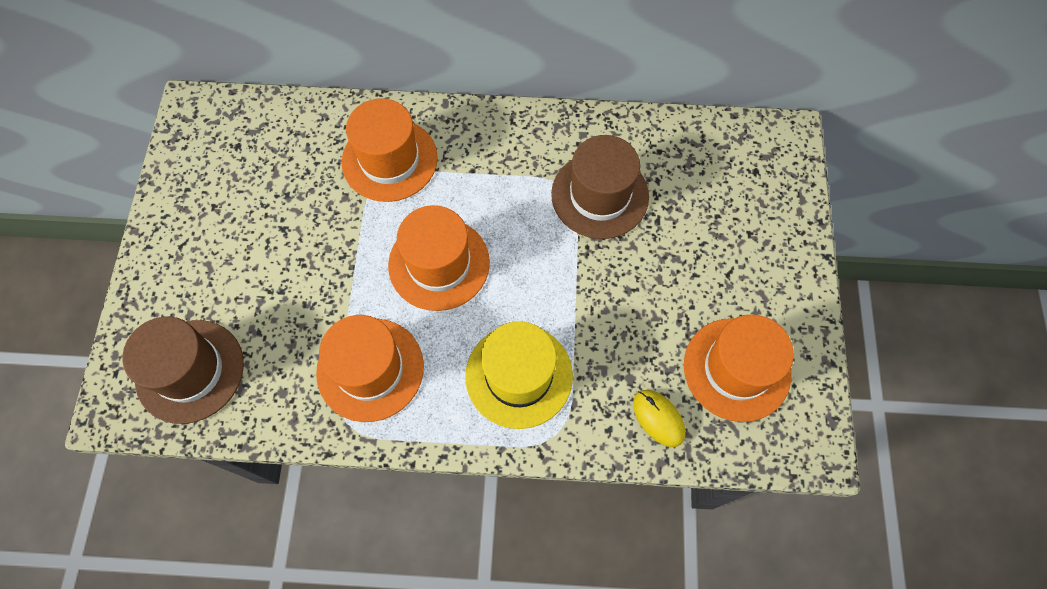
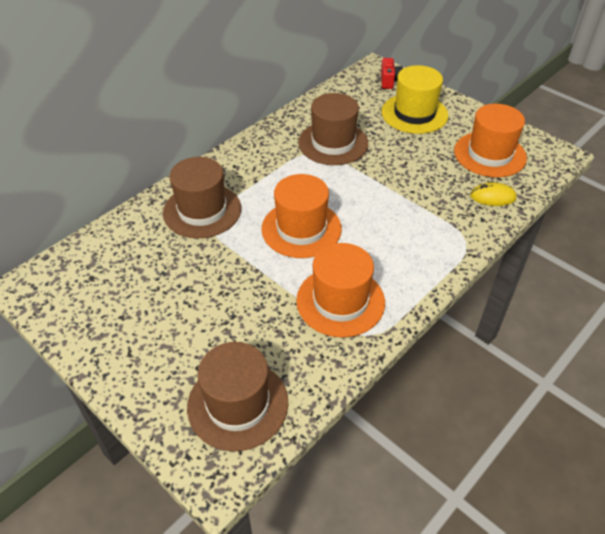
camera: 50 degrees left, 20 degrees down
(389, 160) = (202, 210): orange hat -> brown hat
(519, 375) = (413, 236): yellow hat -> yellow hat (414, 114)
(775, 170) = (389, 81): none -> red camera

